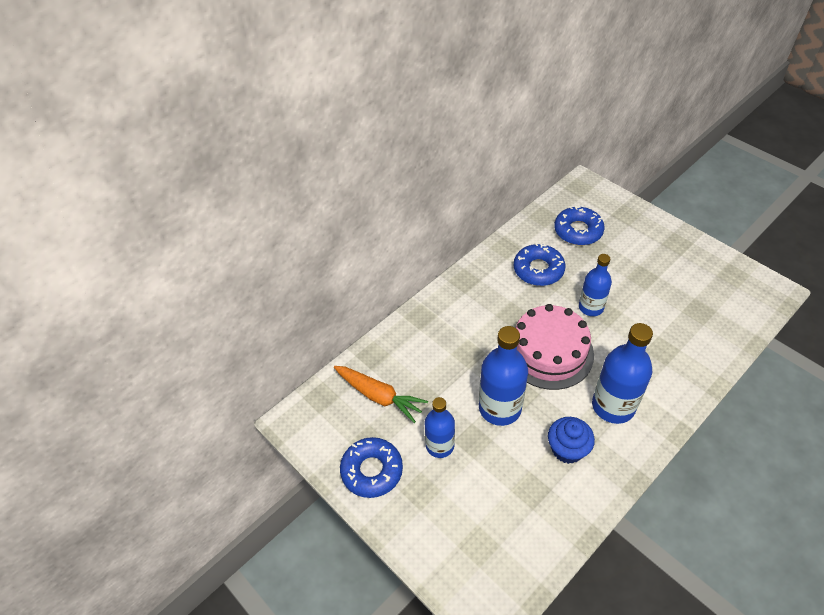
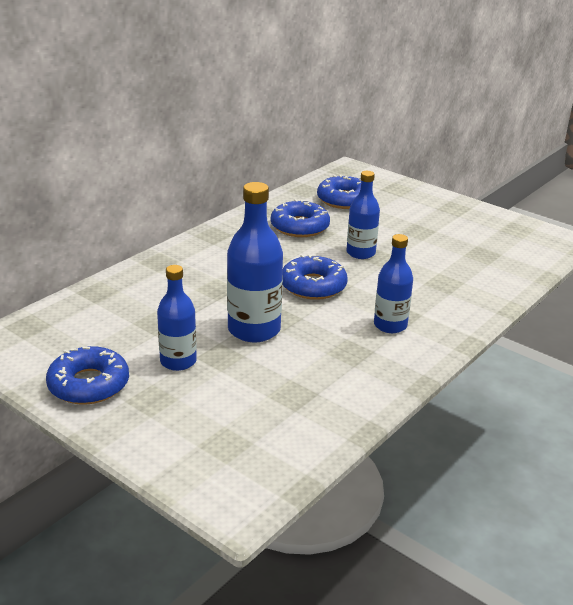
camera: 10 degrees left, 20 degrees down
(379, 396) = (103, 323): orange carrot -> none
(549, 352) = (313, 286): pink cake -> blue donut
(567, 449) = (337, 360): blue cupcake -> none
(613, 406) = (390, 325): blue bottle -> blue bottle, size x0.65

